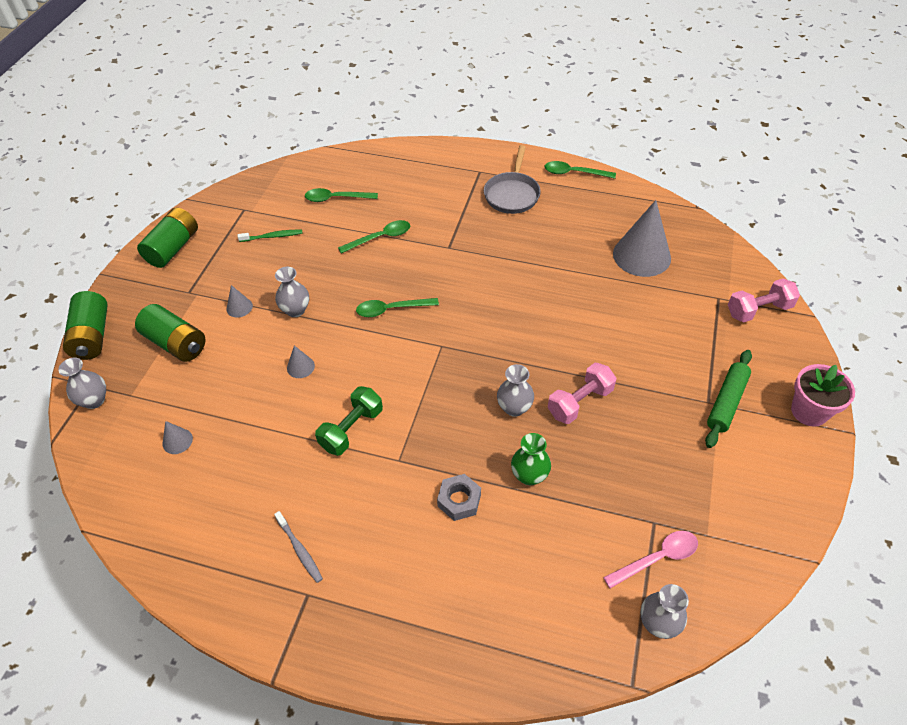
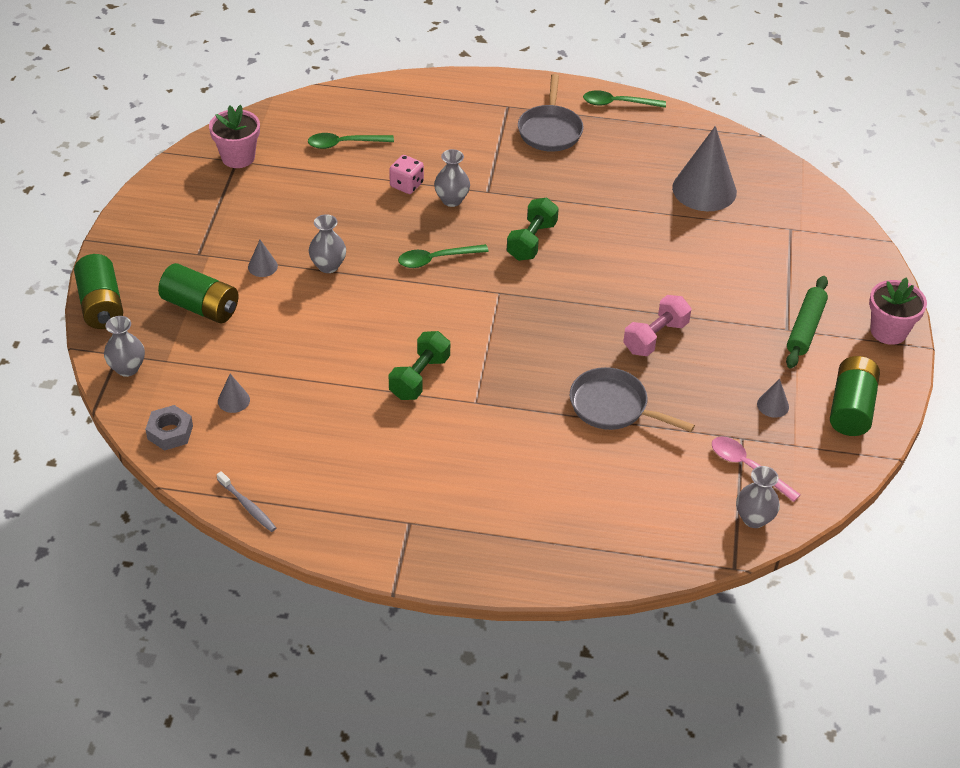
camera: 10 degrees left, 5 degrees down
(173, 248) = (165, 207): green battery -> green battery (851, 408)
(246, 206) = (238, 157): none -> pink flower pot
(272, 236) = (279, 189): green toothbrush -> none
(299, 549) = (392, 486): grey toothbrush -> grey toothbrush (247, 506)
(300, 367) = (349, 322): grey cone -> grey cone (773, 405)
(380, 238) = (406, 185): green spoon -> pink dice
(459, 500) = (545, 433): grey nut -> grey nut (170, 432)
(479, 296) = (532, 241): none -> green dumbbell
(514, 408) = (588, 347): grey vase -> grey vase (451, 200)
(529, 475) = (613, 406): green vase -> grey pan
(657, 558) = (747, 467): pink spoon -> pink spoon turned 105 degrees counterclockwise
(758, 310) = (833, 238): pink dumbbell -> none

